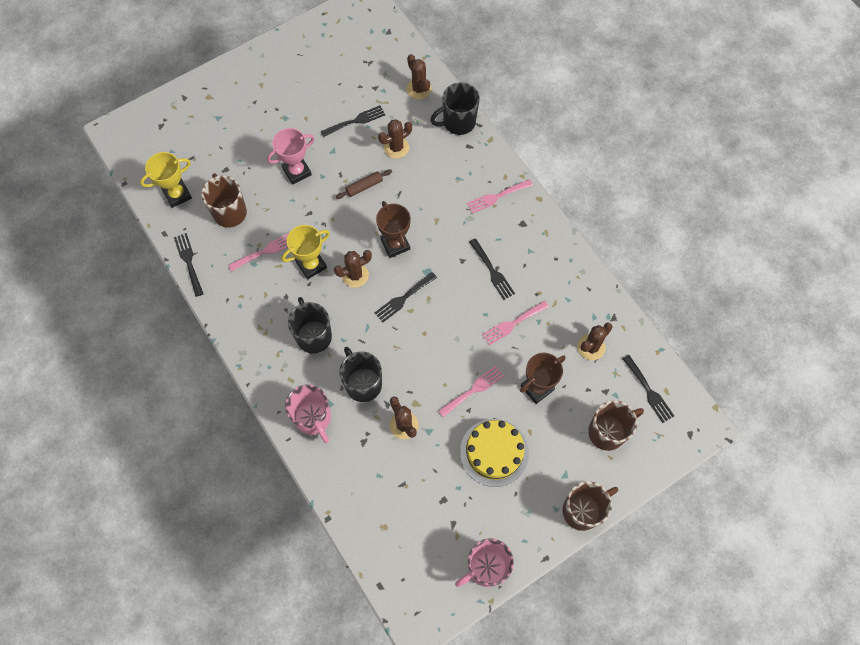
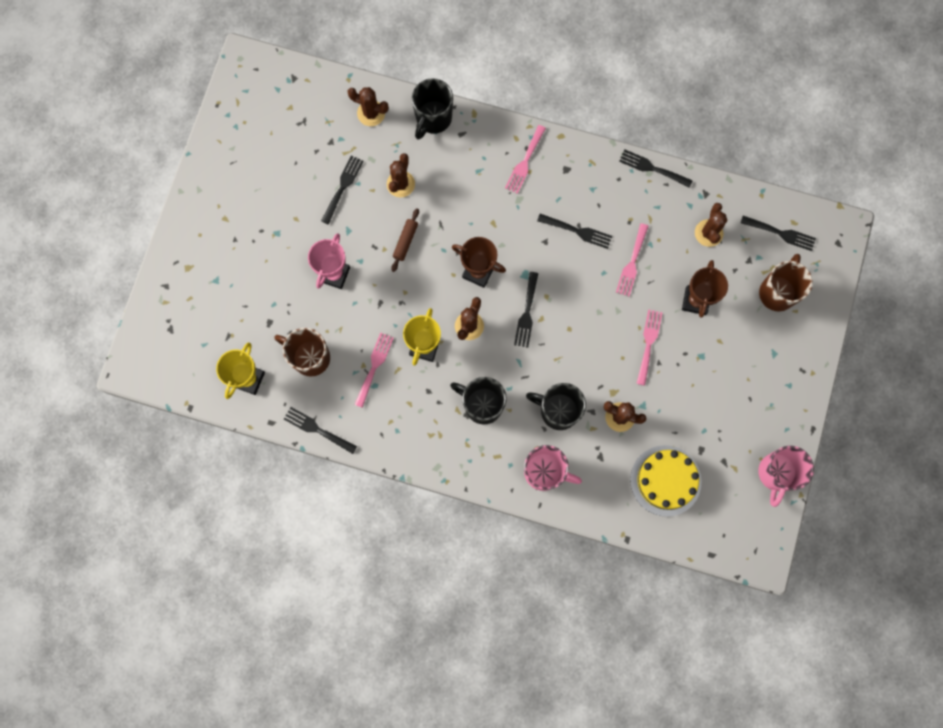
camera: 40 degrees left, 10 degrees up
(494, 452) = (707, 380): yellow cake -> yellow cake (665, 480)
(582, 510) = (809, 370): brown mug -> none
(588, 270) = (652, 168): none -> black fork

